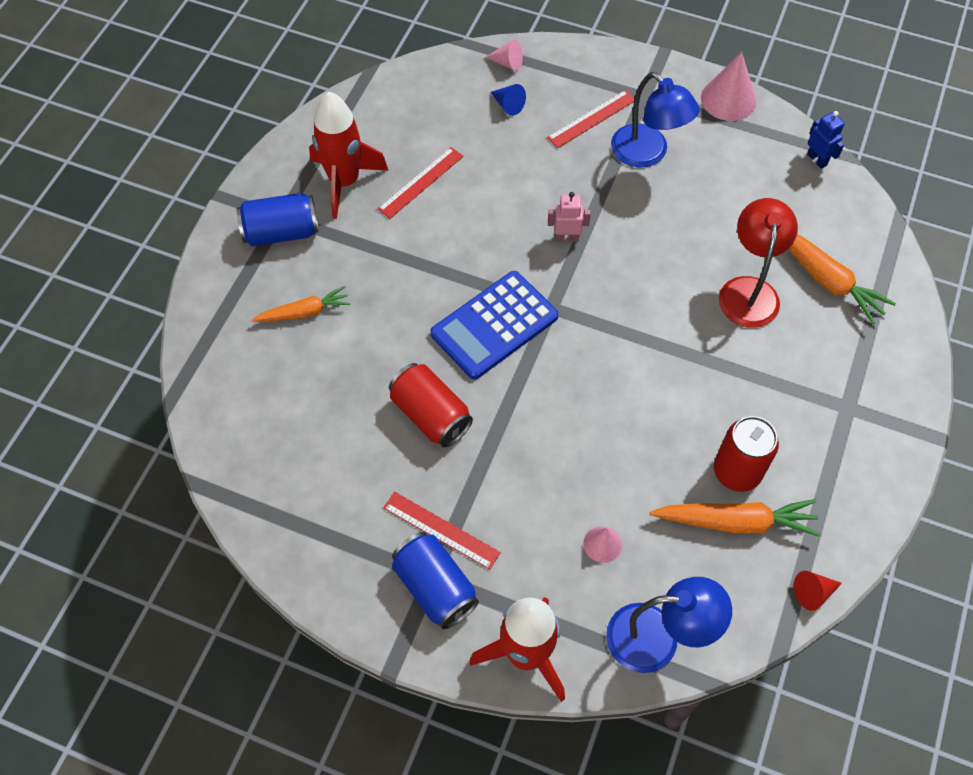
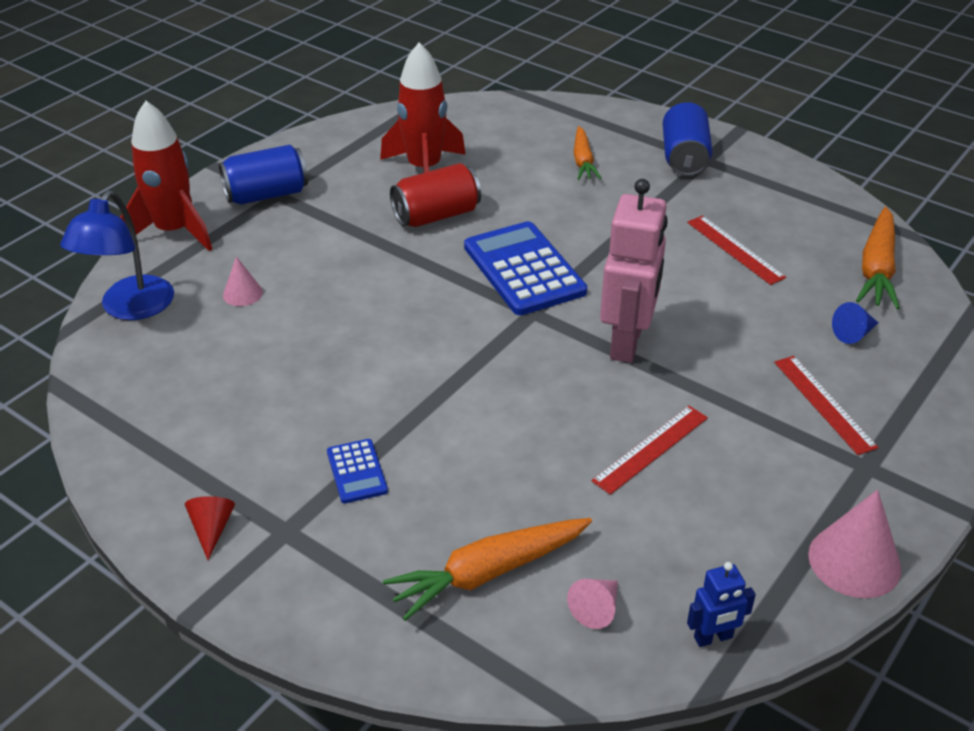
camera: 105 degrees right, 20 degrees down
(344, 182) = (744, 201): red rocket -> red rocket (424, 169)
(441, 530) = (317, 205): red ruler -> red ruler (650, 449)
(507, 63) = (932, 346): pink cone -> pink cone (596, 609)
(566, 238) = (627, 342): pink robot -> pink robot, size x2.10
(647, 154) = (752, 443): blue lamp -> none
(736, 522) = (205, 390): orange carrot -> orange carrot (877, 269)
(737, 472) = (260, 406): red can -> none
(749, 290) = (496, 485): red lamp -> none
(774, 380) = (357, 471): none -> blue calculator
(813, 593) = (92, 427): red cone -> red cone (212, 529)

